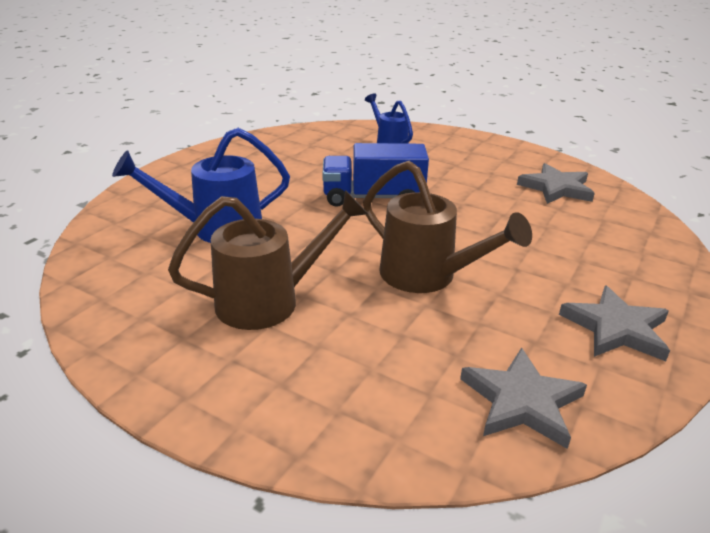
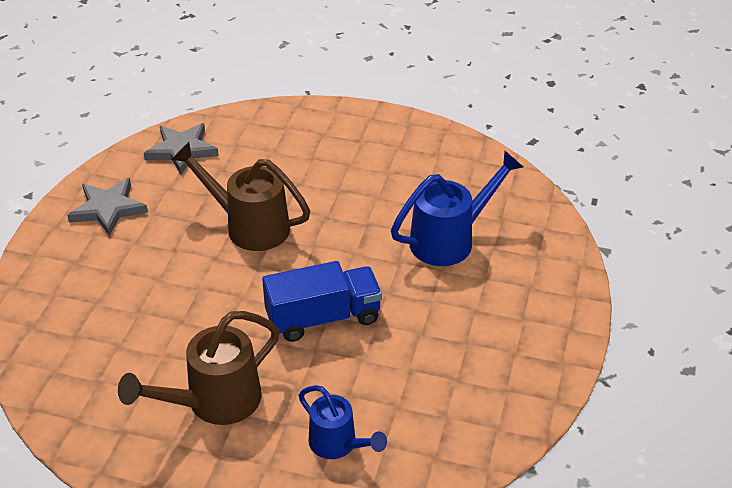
camera: 165 degrees right, 10 degrees up
(269, 301) = (360, 181): brown watering can -> brown watering can (214, 402)
(556, 188) = (112, 386): grey star -> none

